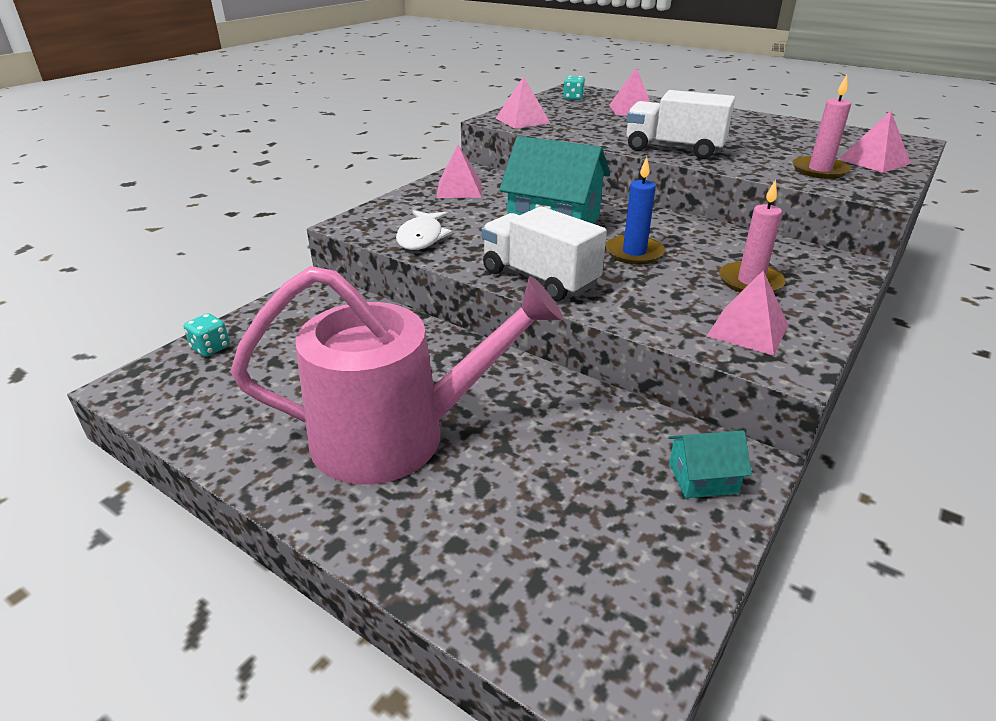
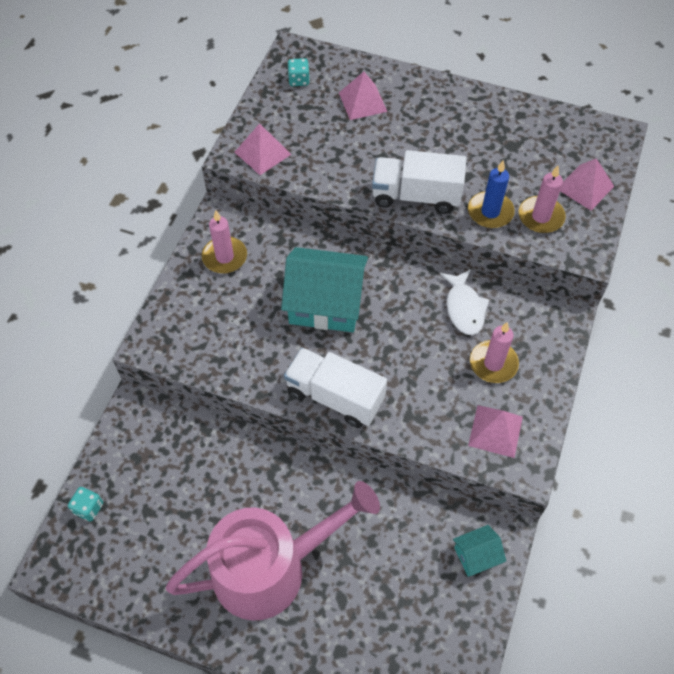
camera: 15 degrees left, 25 degrees up
(421, 237) = (220, 354): white fish -> white fish (464, 308)
(459, 189) = (224, 257): pink pyramid -> pink candle
(634, 253) = (400, 339): blue candle -> blue candle (490, 212)

